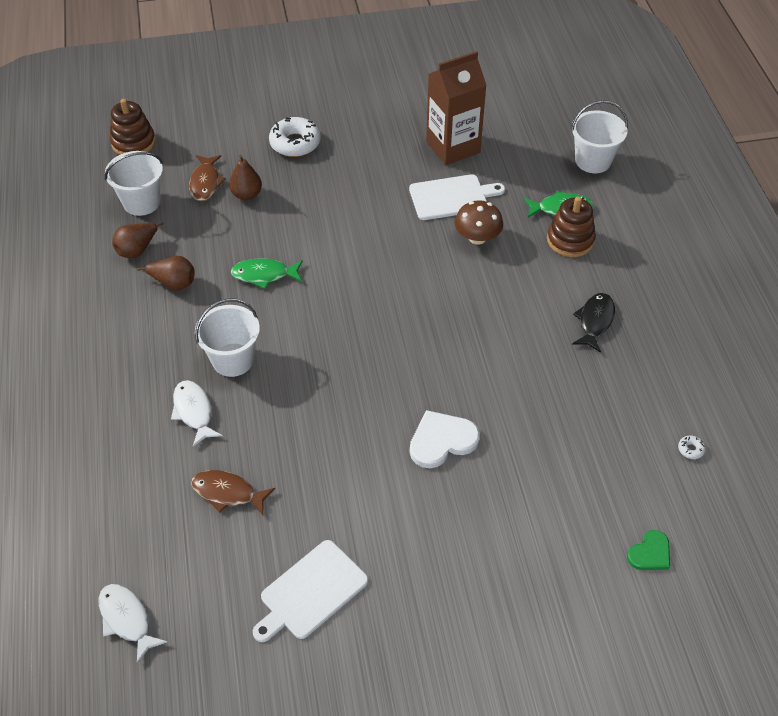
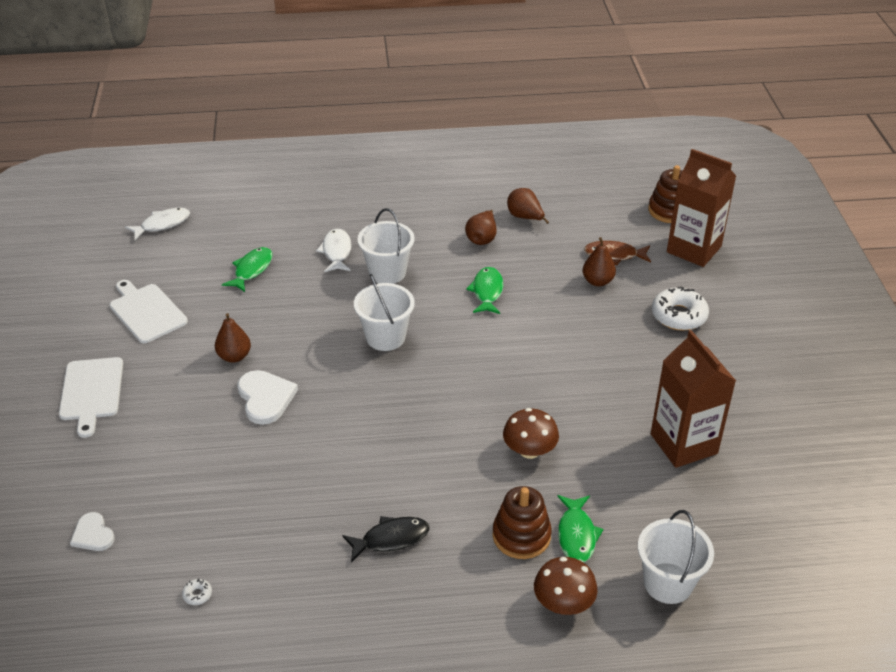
camera: 95 degrees right, 10 degrees down
(141, 202) = (586, 218): white bucket -> white bucket (385, 337)
(194, 412) = (336, 252): white fish -> white fish turned 75 degrees counterclockwise
(197, 129) = (694, 249): none -> brown carton
(228, 493) = (251, 270): brown fish -> green fish
(382, 481) = (234, 356): none -> brown pear
(451, 197) = (595, 435): white cutting board -> white cutting board (91, 392)
(595, 321) = (391, 539): black fish -> black fish turned 45 degrees counterclockwise
(627, 215) = (563, 603): none -> brown mushroom
(650, 553) = (93, 534): green heart -> white heart

